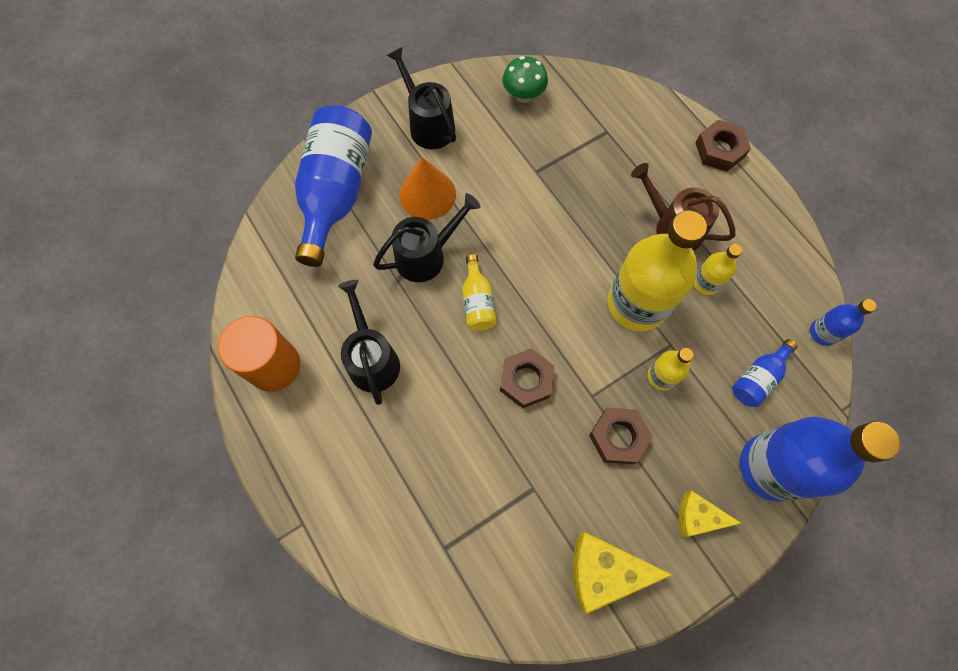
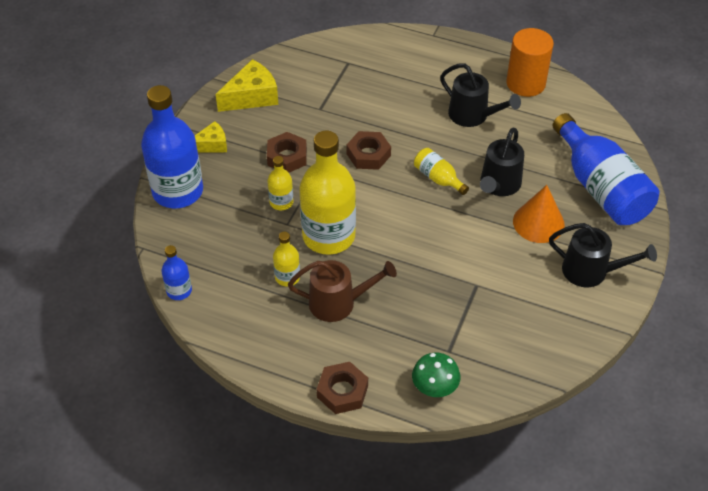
camera: 145 degrees right, 20 degrees down
(523, 95) = (543, 341): green mushroom -> green mushroom (434, 388)
(757, 378) = (213, 236): blue bottle -> none

